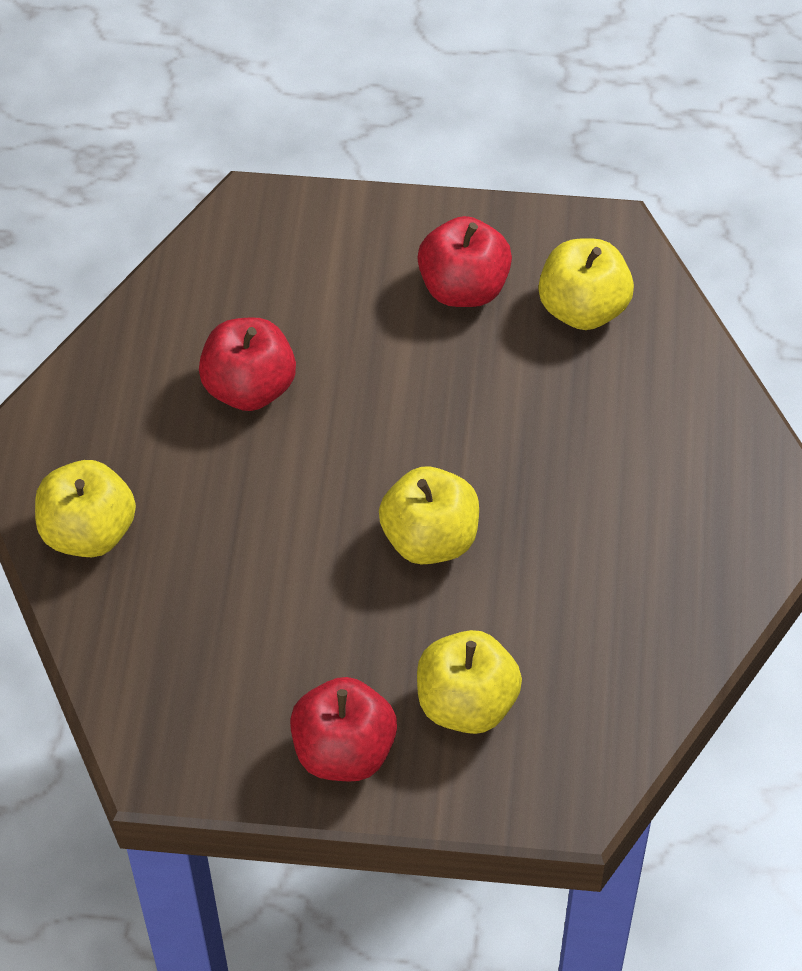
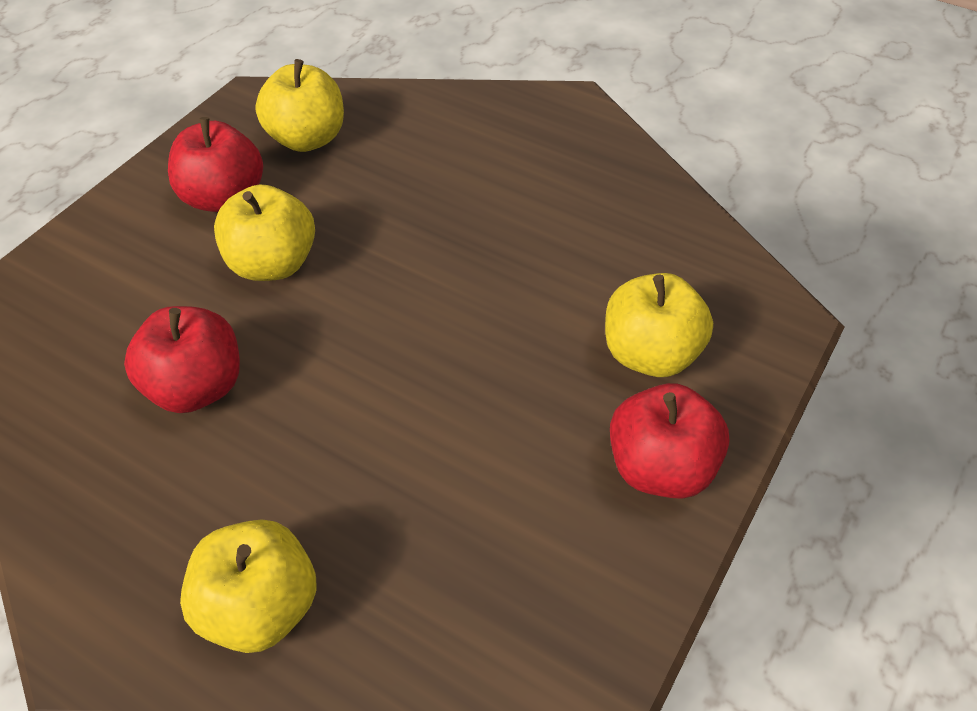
camera: 65 degrees left, 5 degrees down
(430, 539) = (463, 315): yellow apple -> yellow apple (272, 263)

